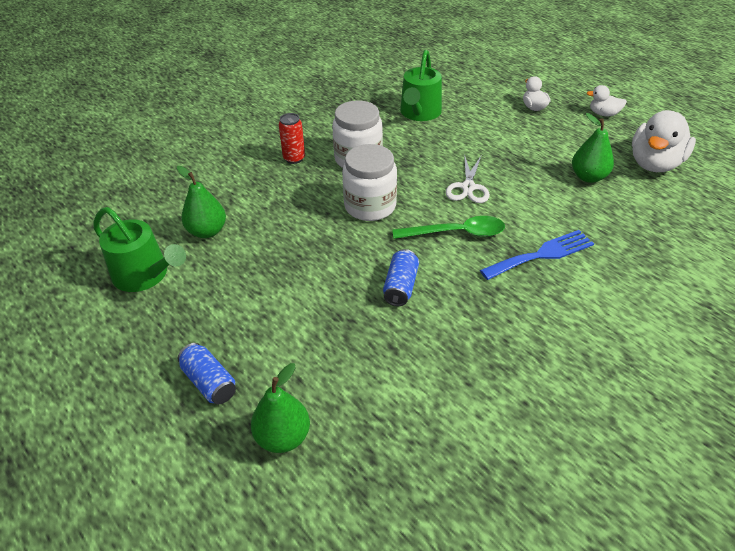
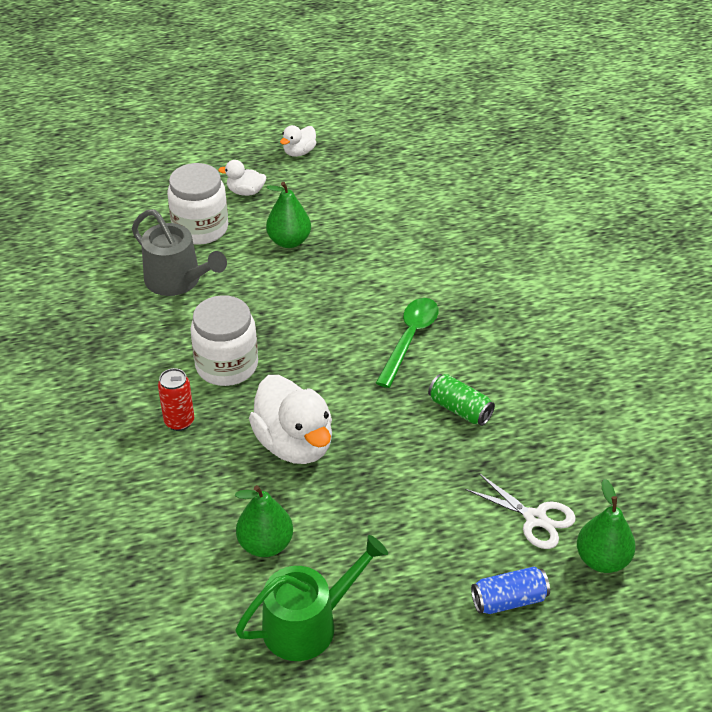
camera: 65 degrees left, 0 degrees up
(370, 206) = (321, 386): white jar -> white jar (200, 228)
(401, 286) = (460, 409): blue can -> green can
(419, 113) = (178, 280): green watering can -> grey watering can
(468, 187) = (345, 300): white scissors -> white scissors (535, 518)
(542, 255) = (477, 295): blue fork -> none
(588, 177) = (390, 213): green pear -> green pear (289, 241)
(654, 164) = (403, 163): white duck -> white duck (294, 444)

